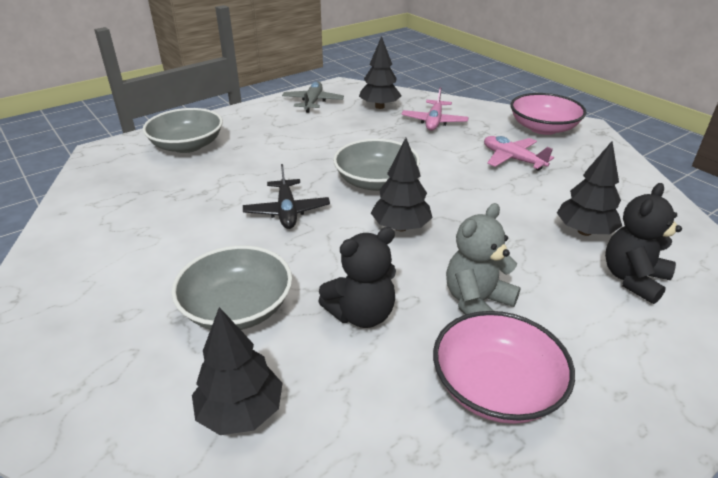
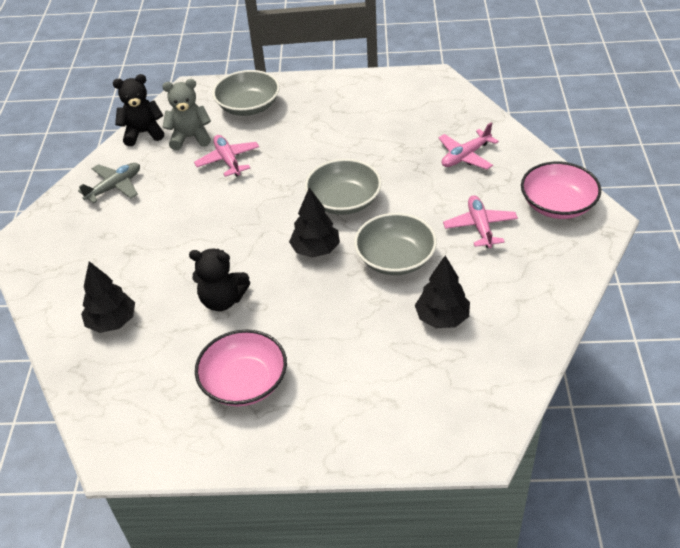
camera: 40 degrees right, 10 degrees up
(214, 191) = (228, 160): none -> pink plane
(237, 308) = (162, 260): grey bowl -> grey bowl (395, 258)
(287, 211) = (257, 200): black plane -> none
(313, 102) = (387, 91): grey plane -> grey plane (115, 187)
(379, 106) = (439, 119): black tree -> none
(476, 303) = (296, 329): grey teddy bear -> grey teddy bear (190, 137)
(633, 279) = (421, 369): black teddy bear -> black teddy bear (143, 133)

